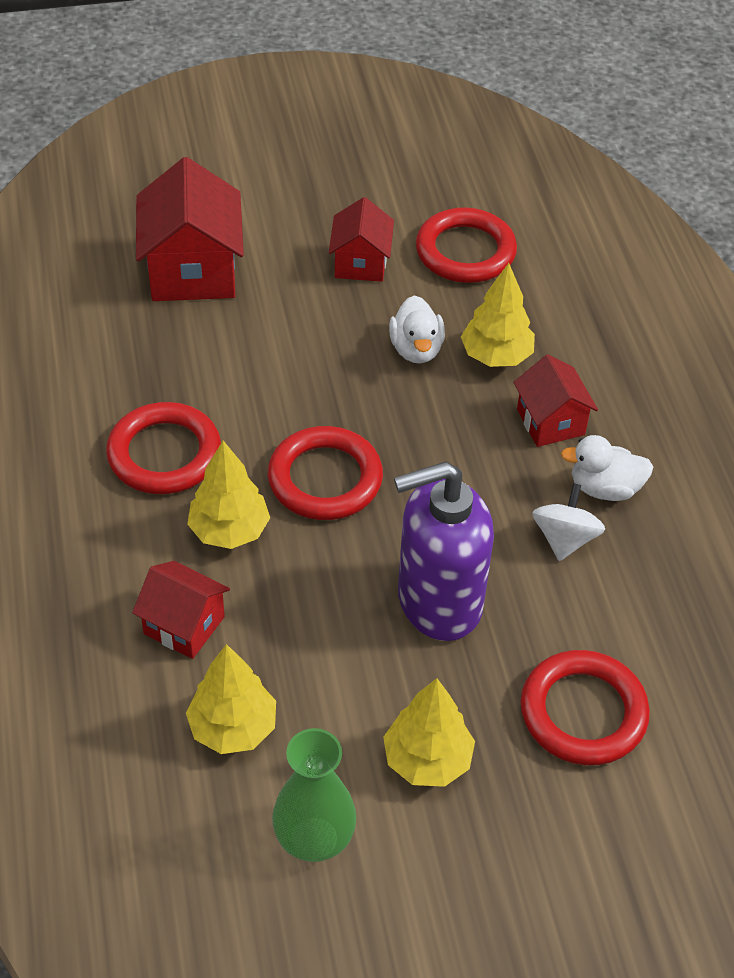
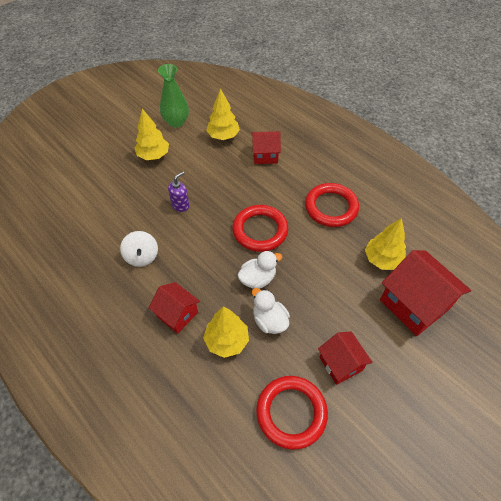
camera: 150 degrees right, 5 degrees up
(229, 530) = (279, 192): yellow tree -> yellow tree (382, 259)
(438, 602) = (180, 205): purple soap dispenser -> purple soap dispenser, size x0.44
(583, 712) = (104, 193): red ring -> none
(604, 488) = (134, 291): white duck -> white duck (258, 279)

